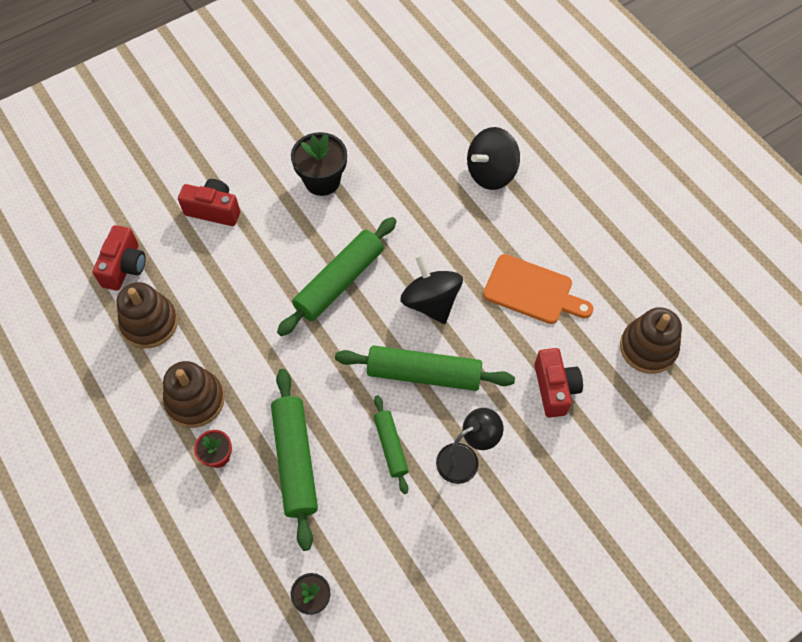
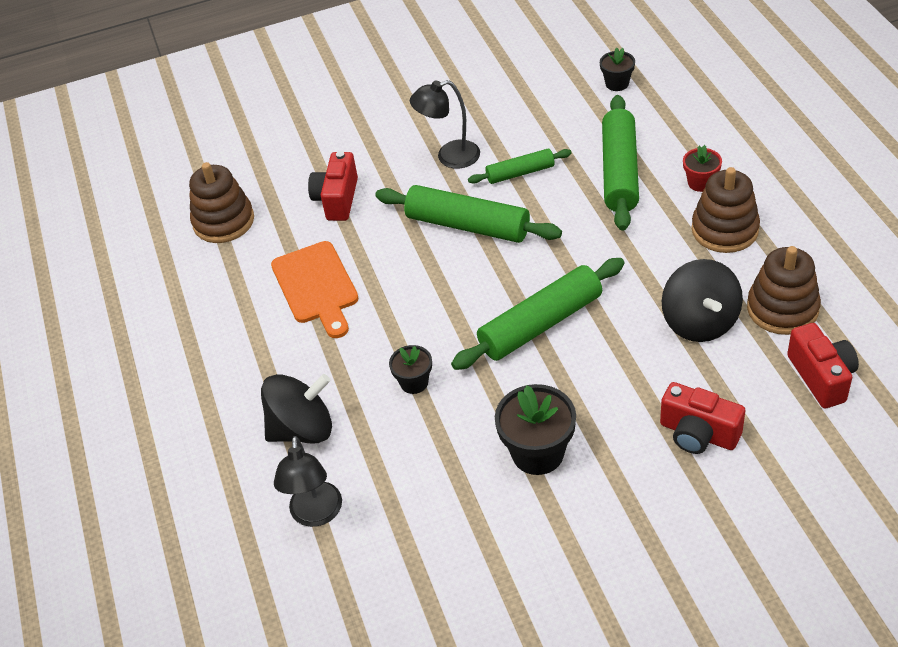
camera: 160 degrees left, 15 degrees down
(125, 267) = (821, 377): red camera -> red camera turned 135 degrees clockwise
(391, 446) = (520, 173): green rolling pin -> green rolling pin turned 75 degrees clockwise
(423, 219) = (414, 382): none -> black flower pot
(431, 302) = (437, 290): black spinning top -> black spinning top (699, 322)
(457, 120) = (316, 515): none -> black lamp
(532, 291) = (316, 286): orange cutting board -> orange cutting board turned 150 degrees counterclockwise

